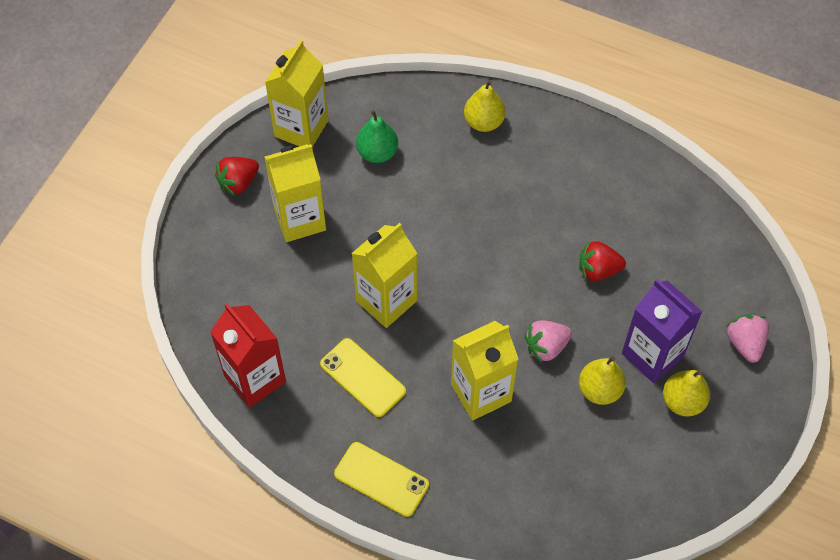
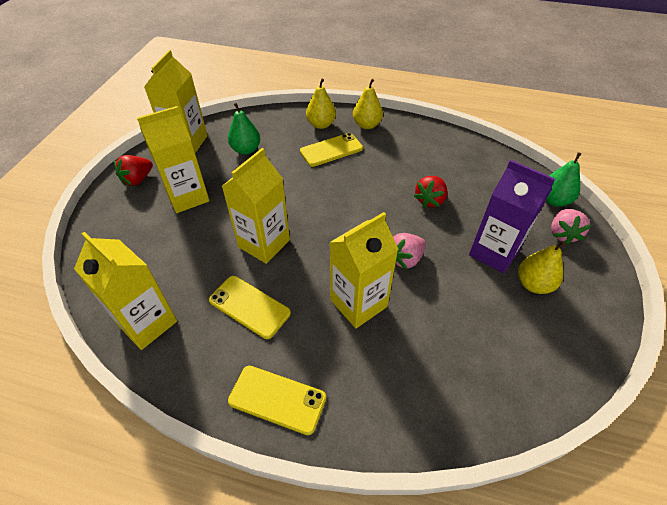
camera: 10 degrees left, 10 degrees down
(255, 379) = (147, 323): red carton -> yellow carton
(490, 170) = (331, 150): none -> yellow phone
(598, 270) = (430, 200): red strawberry -> red strawberry turned 45 degrees counterclockwise
(599, 390) = (460, 285): yellow pear -> yellow pear (367, 125)
(745, 343) = (562, 234): pink strawberry -> pink strawberry turned 150 degrees counterclockwise
(755, 294) = (554, 200): none -> green pear

